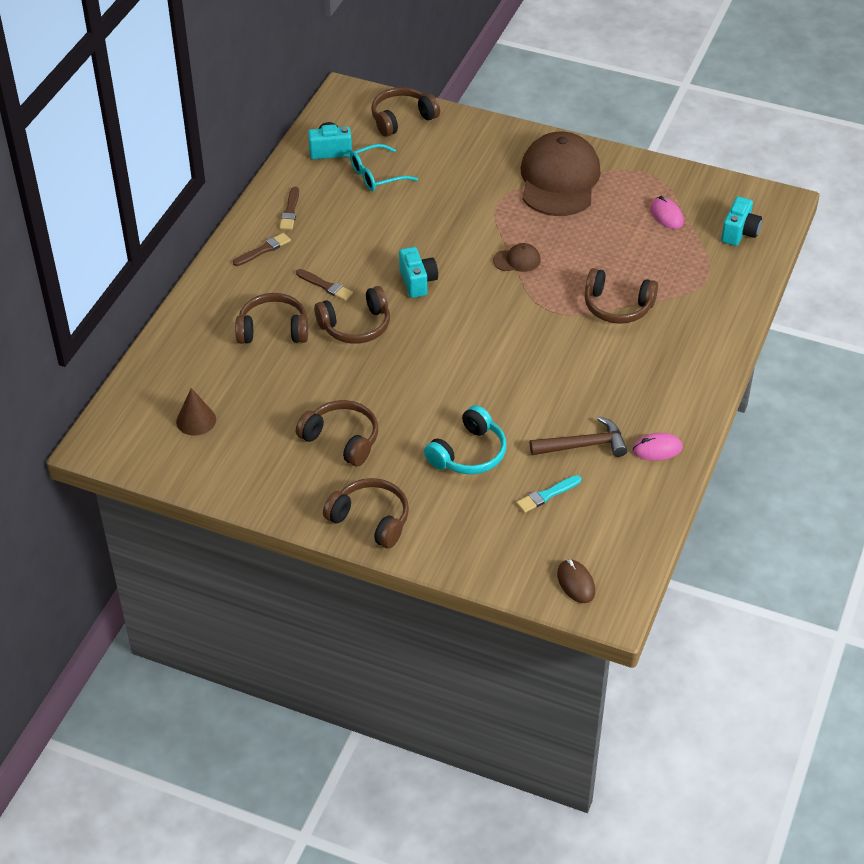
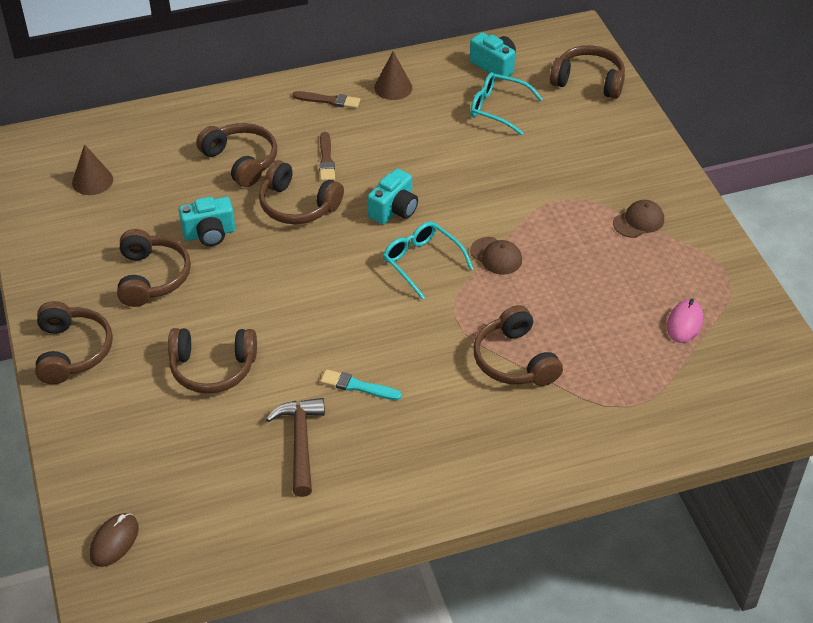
camera: 50 degrees right, 0 degrees up
(290, 211) = (393, 87): brown brush -> brown cone
(468, 453) = (212, 368): turquoise headphones -> brown headphones
(483, 297) = (421, 262): none -> turquoise glasses
(547, 495) = (210, 454): turquoise brush -> turquoise brush (357, 386)
(559, 179) = (638, 221): brown cap -> brown cap, size x0.41
(583, 445) = (301, 443): brown hammer -> brown hammer turned 135 degrees counterclockwise
(657, 449) = (350, 502): pink mouse -> none
(739, 232) = (729, 392): turquoise camera -> turquoise camera (209, 234)

